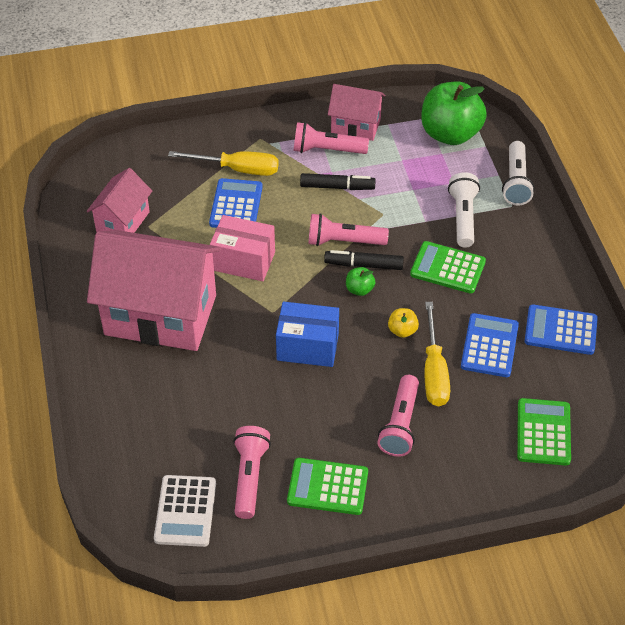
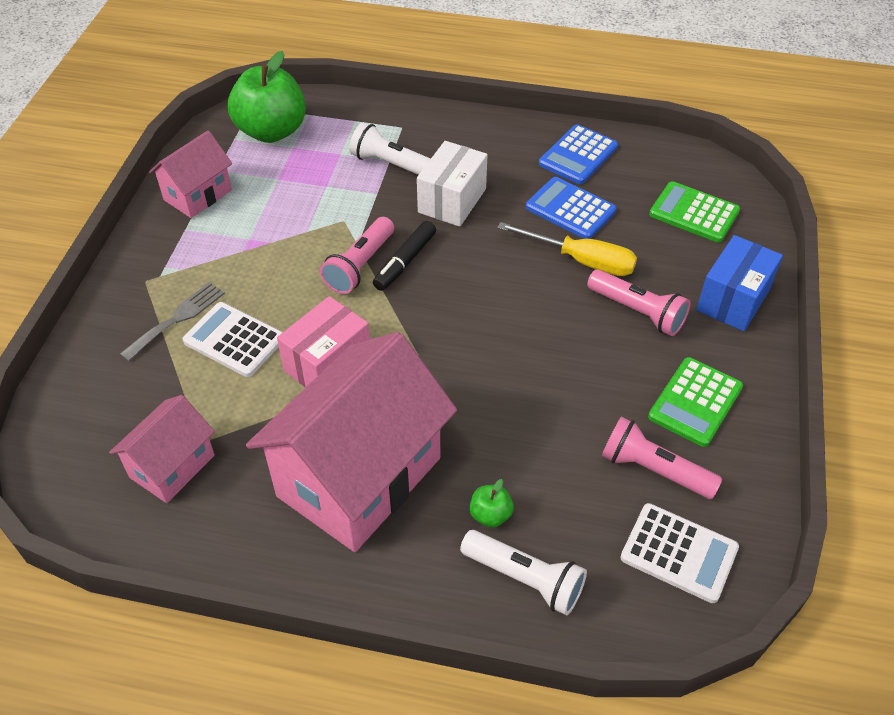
camera: 65 degrees left, 0 degrees up
(123, 222) = (172, 466): pink house -> pink house turned 75 degrees clockwise
(236, 205) = (234, 340): blue calculator -> white calculator
(237, 169) = (177, 318): yellow screwdriver -> grey fork
(307, 347) = (492, 350): blue box -> blue box (733, 300)
(327, 150) = (213, 231): pink flashlight -> none
(337, 187) = (276, 242): black marker -> none
(359, 289) = (437, 278): green apple -> green apple (490, 515)
(402, 330) = (514, 265): yellow apple -> none
(447, 268) = (452, 200): green calculator -> white box
(516, 182) = (373, 113): white flashlight -> white flashlight (525, 579)

